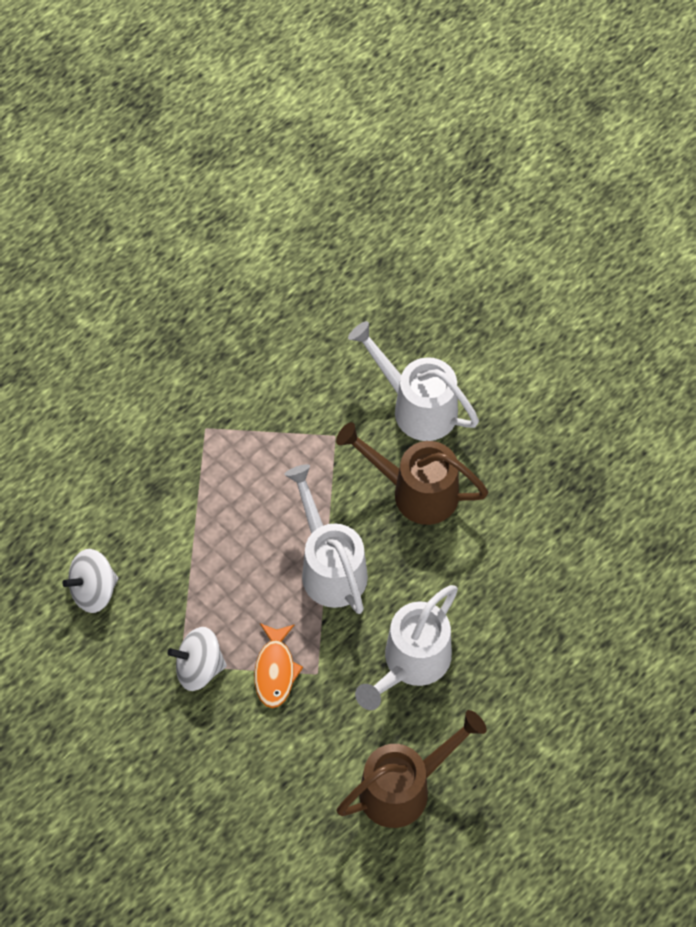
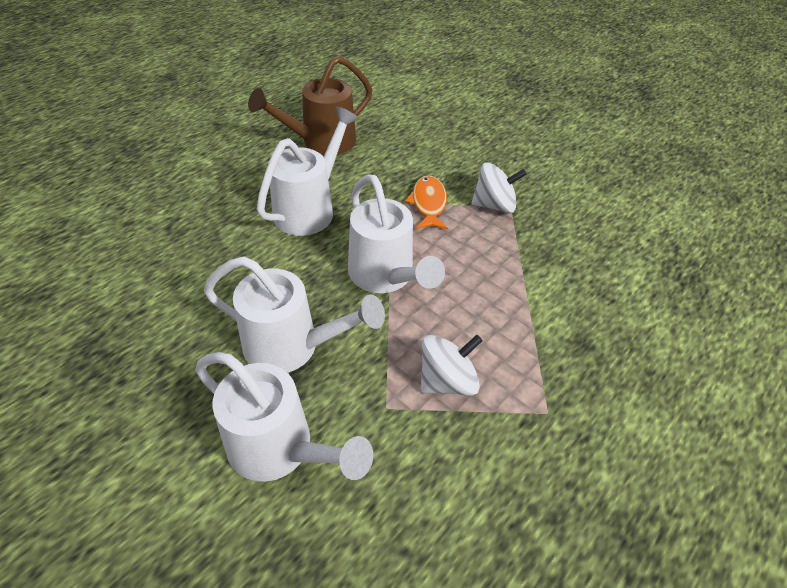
camera: 175 degrees right, 15 degrees down
(93, 590) = (608, 256): white spinning top -> white spinning top (447, 380)
(415, 491) = (291, 346): brown watering can -> white watering can

